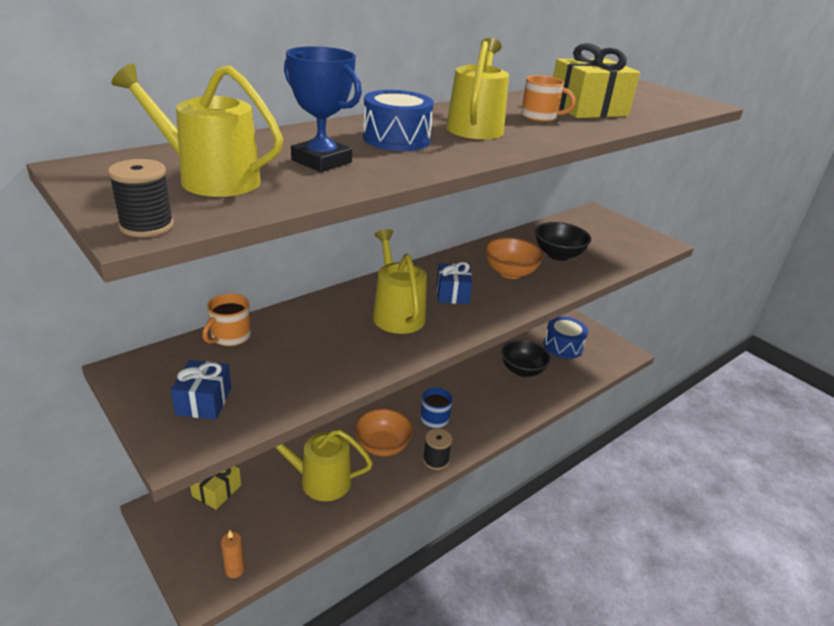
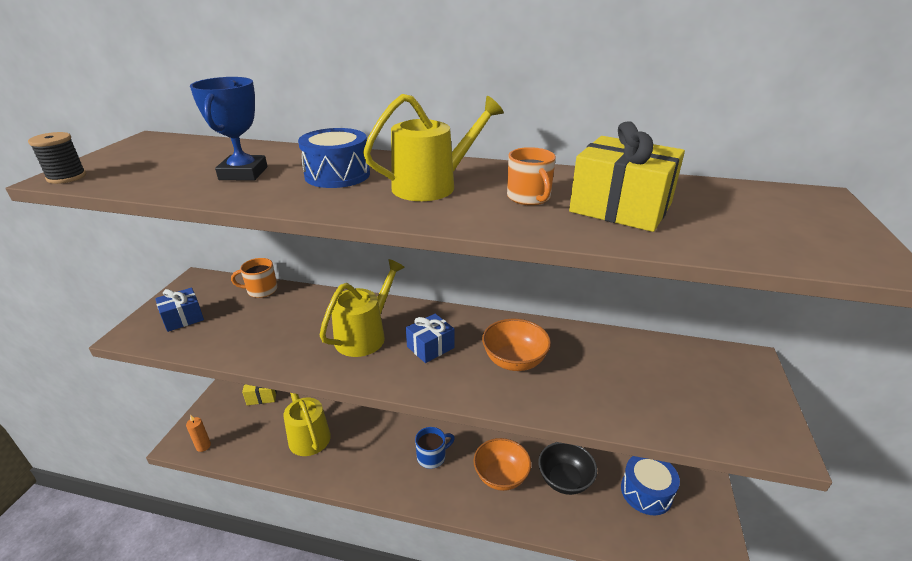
camera: 55 degrees right, 0 degrees up
(211, 179) = (166, 163): yellow watering can -> none
(382, 446) = (370, 445): orange bowl -> orange bowl (501, 476)
(435, 460) = (384, 487): black spool -> none
(558, 255) = (599, 375): black bowl -> none

